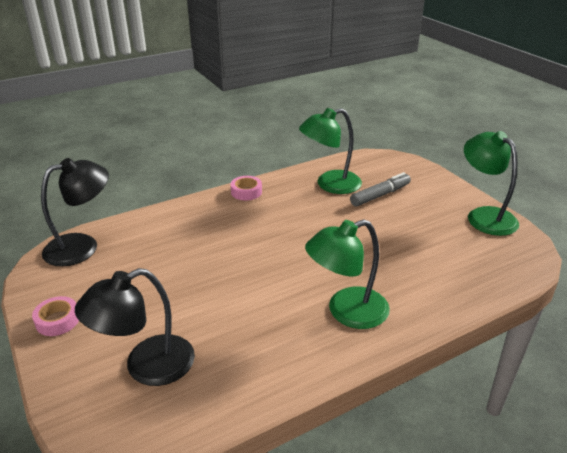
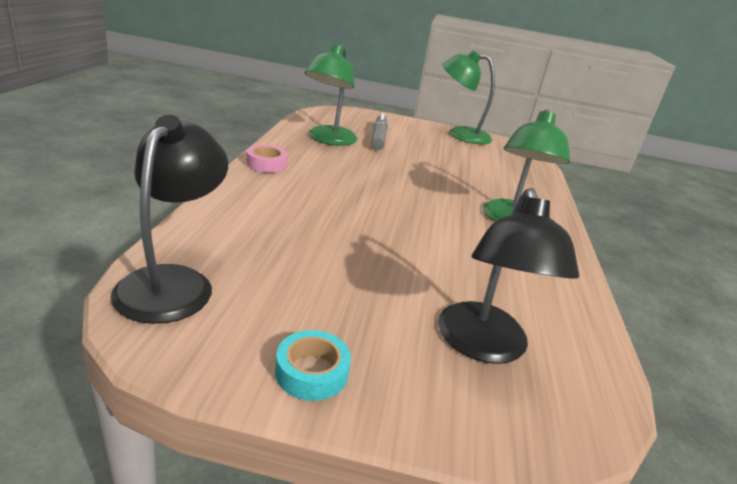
camera: 55 degrees left, 5 degrees down
(57, 320) = (311, 372): pink tape -> turquoise tape

